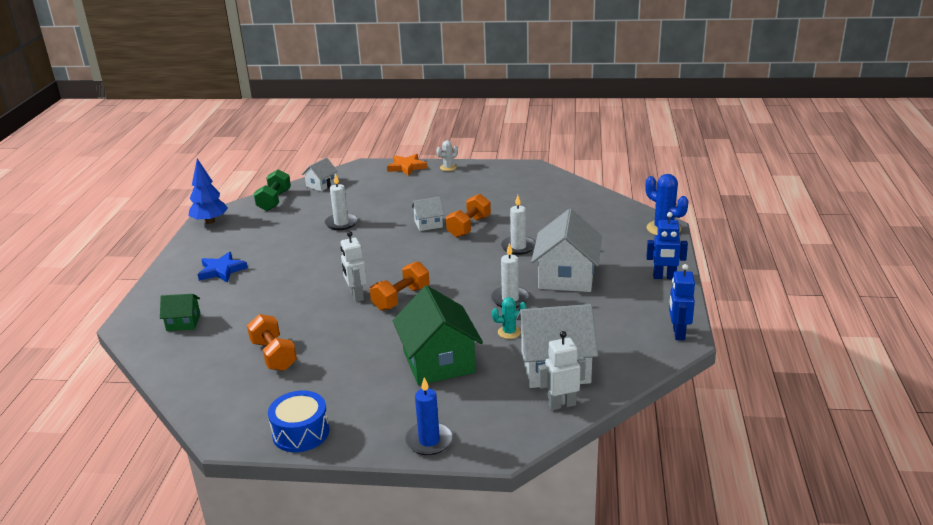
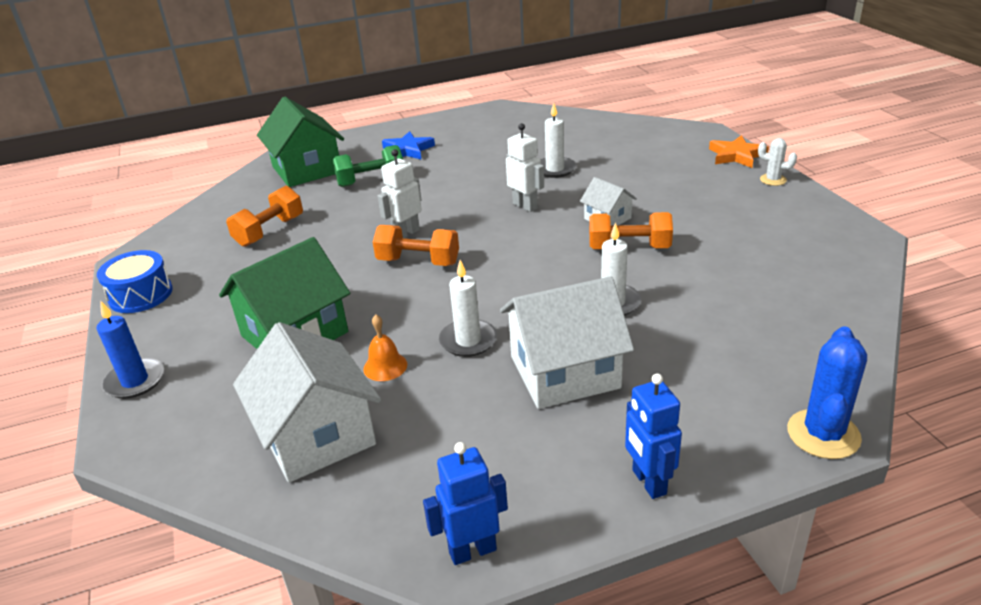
camera: 65 degrees right, 5 degrees up
(183, 322) = (307, 169): green house -> green house, size x1.96
(210, 221) = (494, 111): blue tree -> none
(274, 201) = (566, 120): green dumbbell -> green dumbbell (371, 181)
(321, 185) = (628, 128): white house -> none
(509, 332) = (385, 366): turquoise cactus -> orange bell
(561, 404) = (229, 468): white robot -> white robot (525, 206)

